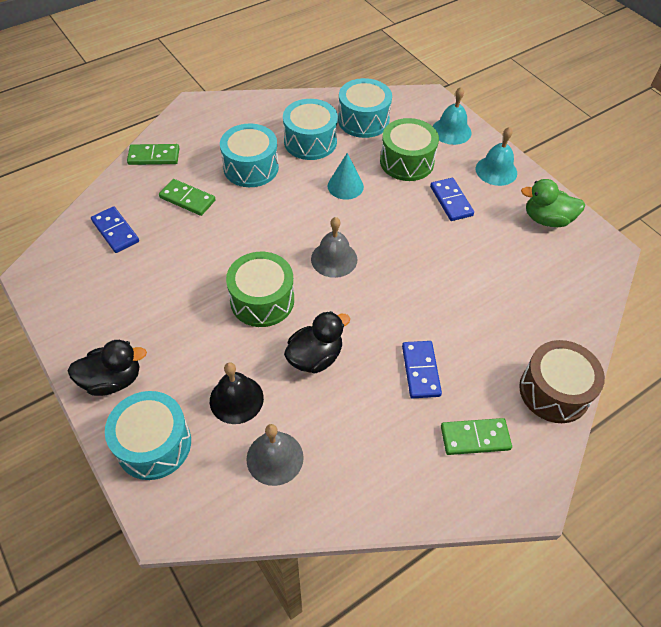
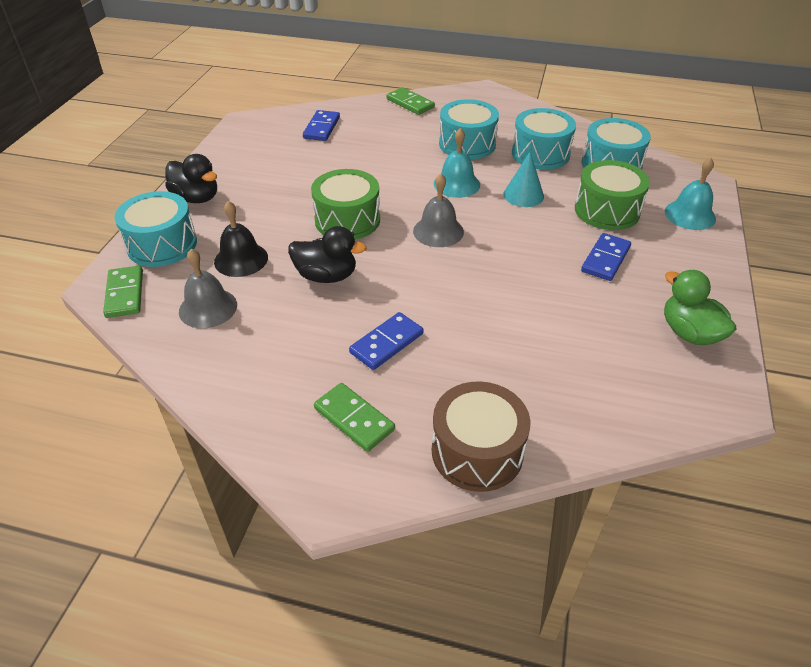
camera: 50 degrees right, 10 degrees down
(187, 199) = (393, 137): green domino -> green domino (125, 294)
(496, 170) = (692, 266): turquoise bell -> turquoise bell (456, 184)

